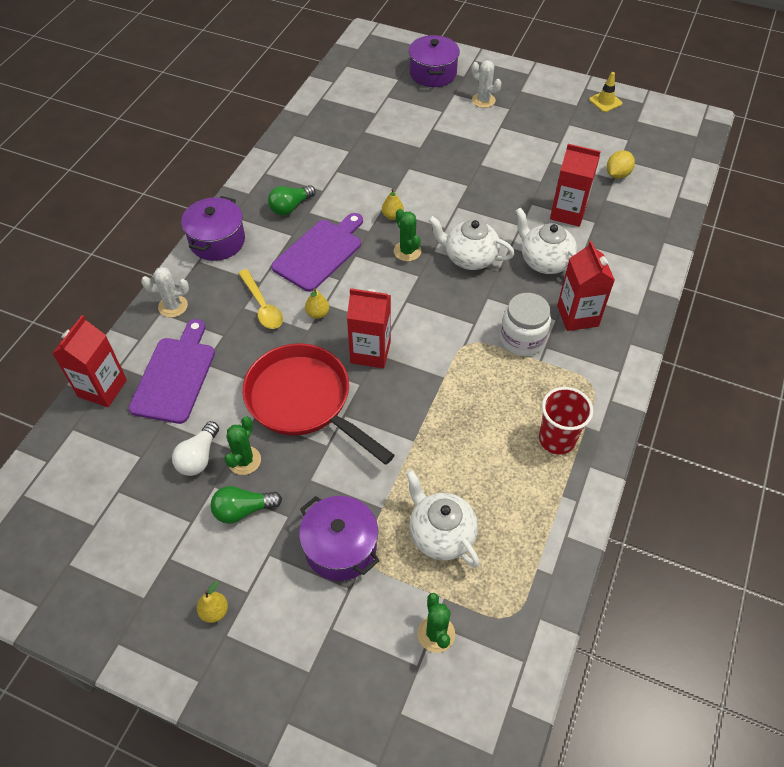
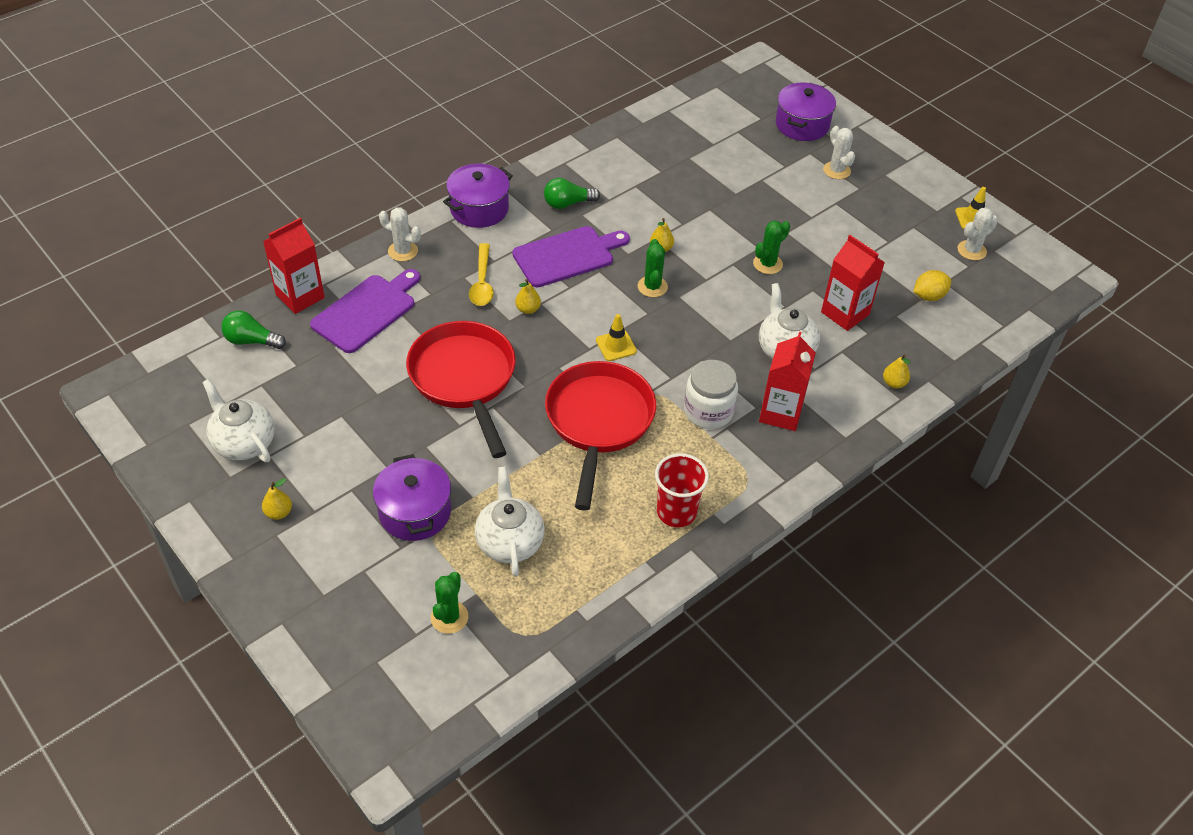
camera: 25 degrees right, 5 degrees down
(199, 457) = (344, 386): white light bulb -> none
(243, 510) = (353, 445): green light bulb -> green light bulb (251, 341)
(244, 460) = (380, 406): green cactus -> green cactus (767, 264)
(370, 352) = (553, 362): red carton -> none
(412, 315) = (616, 346): none -> yellow traffic cone
(442, 388) = (598, 422): none -> red pan
(469, 258) = (710, 316): white teapot -> white teapot (243, 442)
(622, 127) = (971, 250): none -> white cactus
(641, 254) = (894, 383): none -> yellow pear

